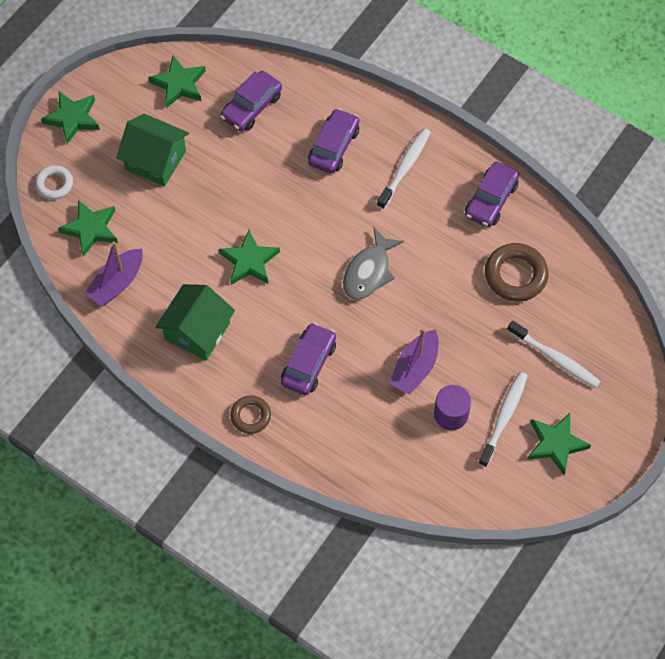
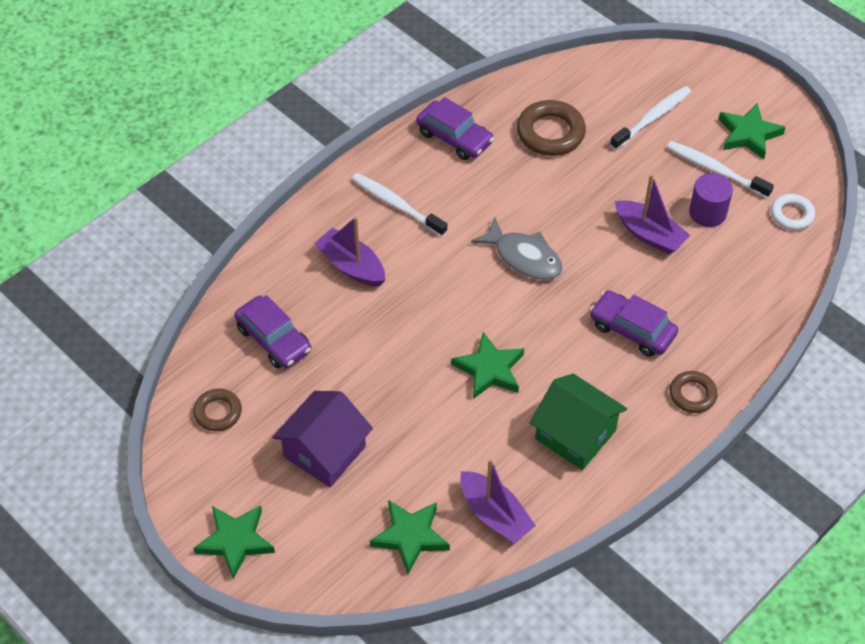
camera: 80 degrees left, 10 degrees down
(54, 184) = (333, 573): white ring -> white ring (792, 215)
(155, 160) = (324, 451): green house -> purple house
(179, 84) = (218, 412): green star -> brown ring
(333, 146) = (351, 266): purple car -> purple boat

